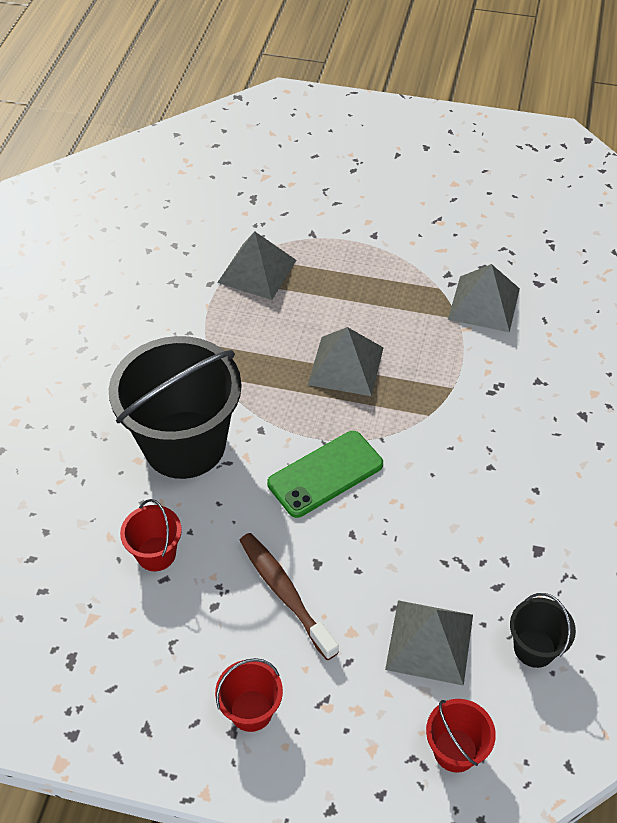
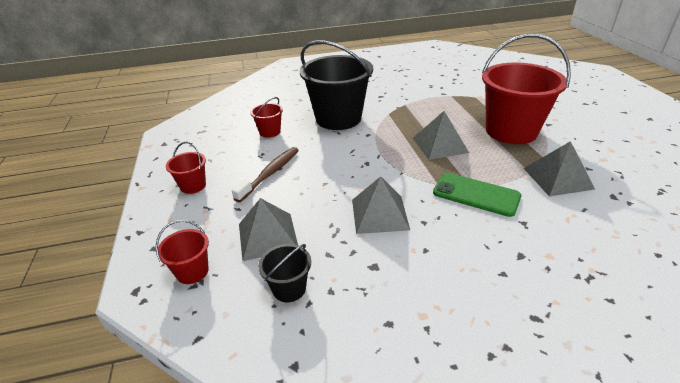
camera: 65 degrees right, 15 degrees down
(257, 271) = (468, 101): grey pyramid -> grey pyramid (379, 214)
(325, 474) = (358, 162): green phone -> green phone (476, 195)
(364, 278) = (511, 131): none -> red bucket

